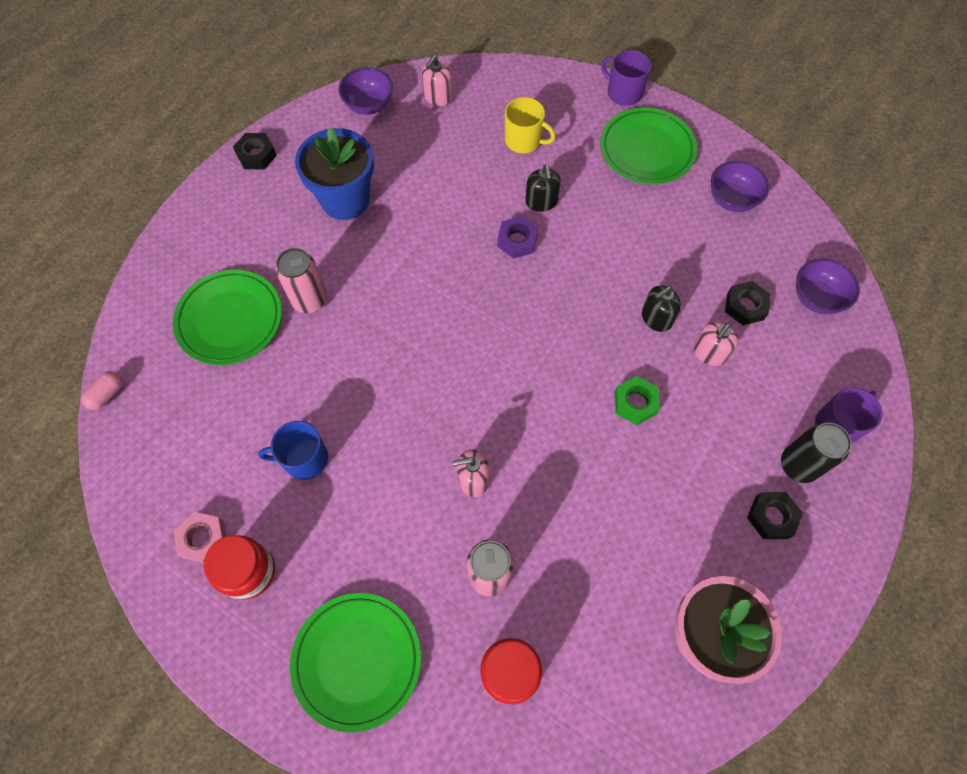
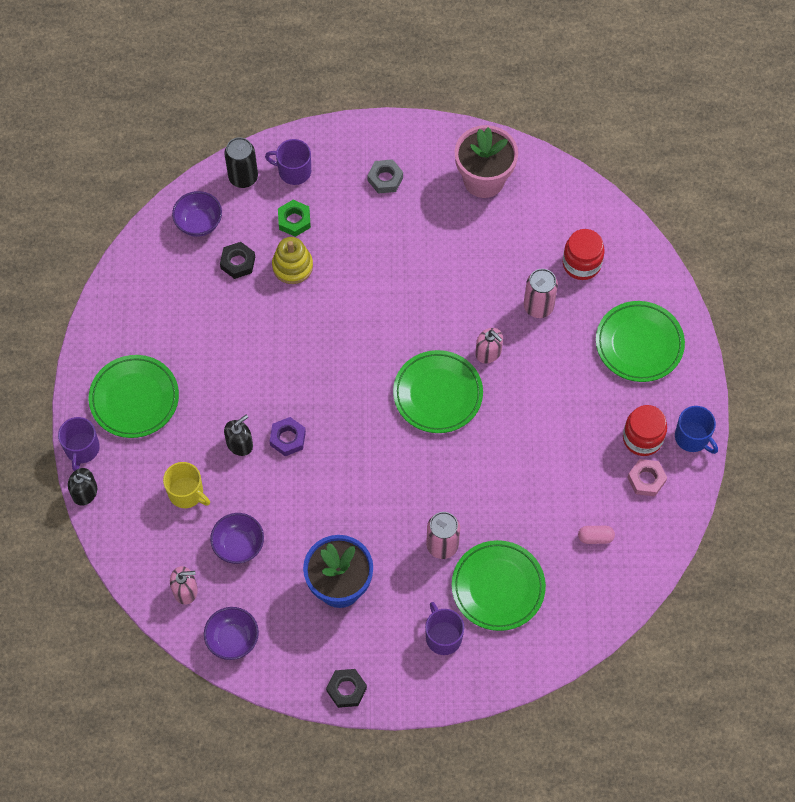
camera: 125 degrees left, 0 degrees up
(107, 394) = (611, 622): pink capsule -> pink capsule (595, 537)
(230, 248) = (443, 636): none -> purple mug
(304, 459) = (553, 460): blue mug -> blue mug (692, 437)
(463, 396) = (438, 394): none -> green plate
(524, 141) = (187, 493): yellow mug -> yellow mug turned 135 degrees clockwise
(635, 403) = (364, 290): green nut -> green nut (294, 220)
(656, 318) = (288, 311): black soap dispenser -> black soap dispenser (85, 492)
(709, 353) = (292, 266): pink soap dispenser -> yellow stacking toy
(732, 199) = (144, 315): purple bowl -> purple bowl (239, 545)
(771, 517) = (385, 179): black nut -> grey nut
(798, 465) = (339, 180): black can -> black can (243, 177)

